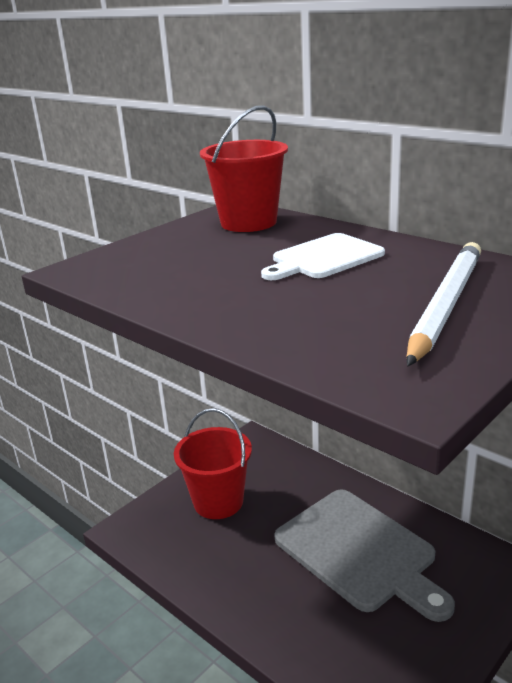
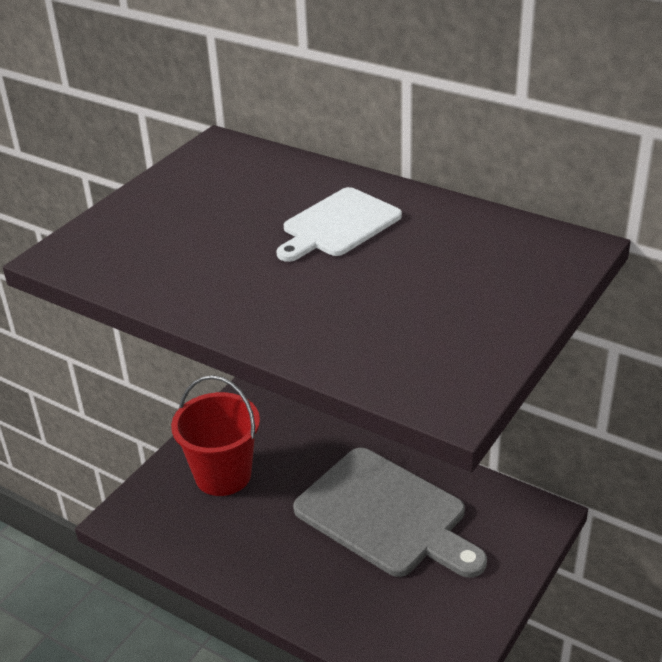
camera: 10 degrees left, 10 degrees up
(248, 222) = (242, 169): red bucket -> none
(445, 305) = (469, 287): white pencil -> none

